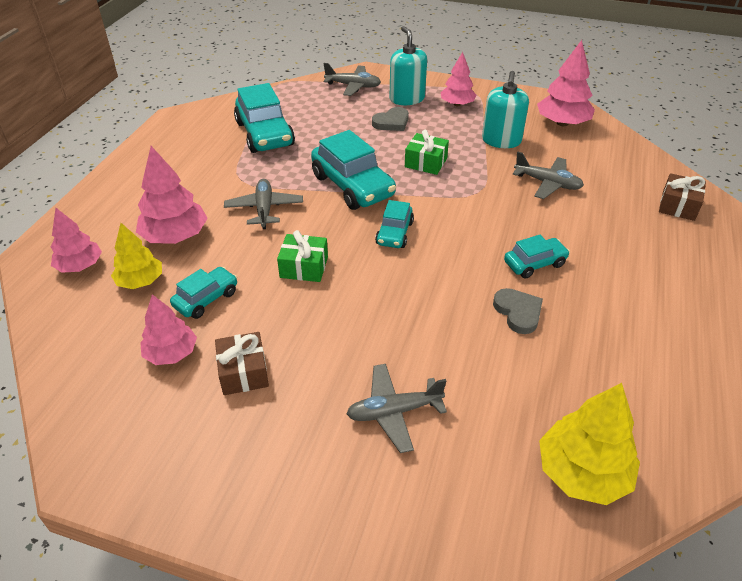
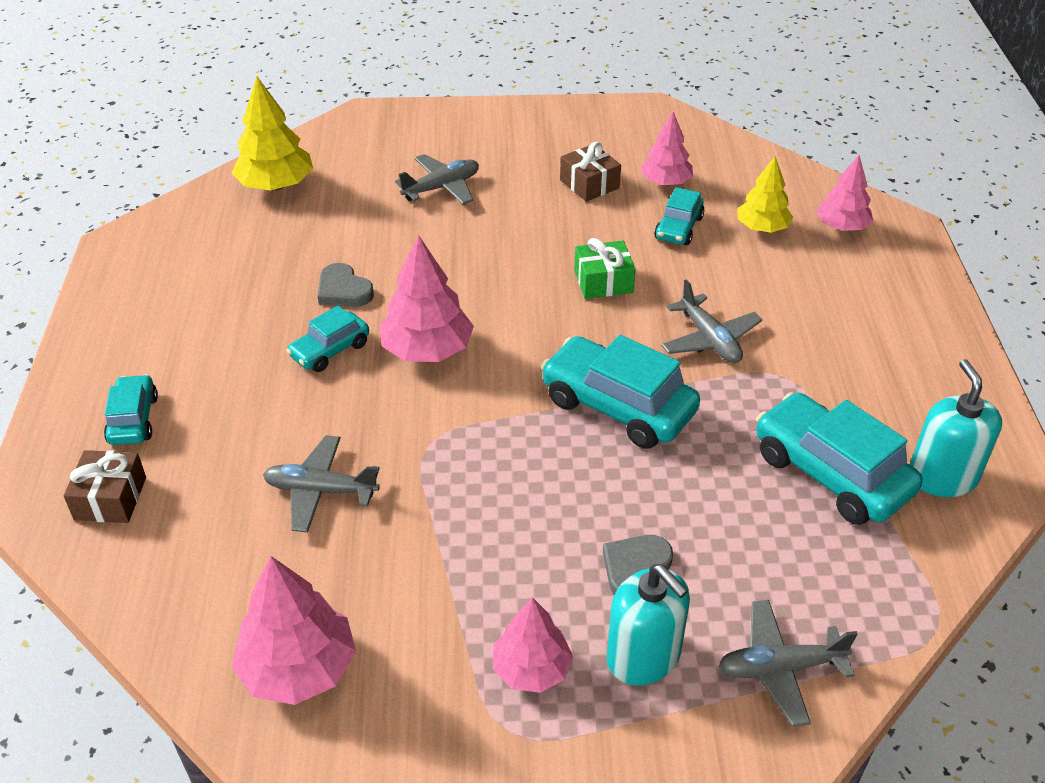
camera: 160 degrees right, 0 degrees up
(175, 236) = (780, 279): pink tree -> pink tree (427, 350)
(394, 233) = (520, 348): turquoise car -> turquoise car (133, 419)
(426, 162) = (530, 483): green gift -> none
(501, 141) = (414, 575): turquoise soap dispenser -> turquoise soap dispenser (942, 477)

